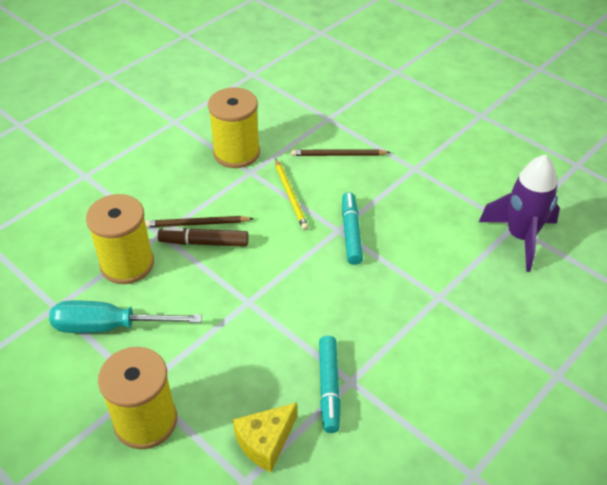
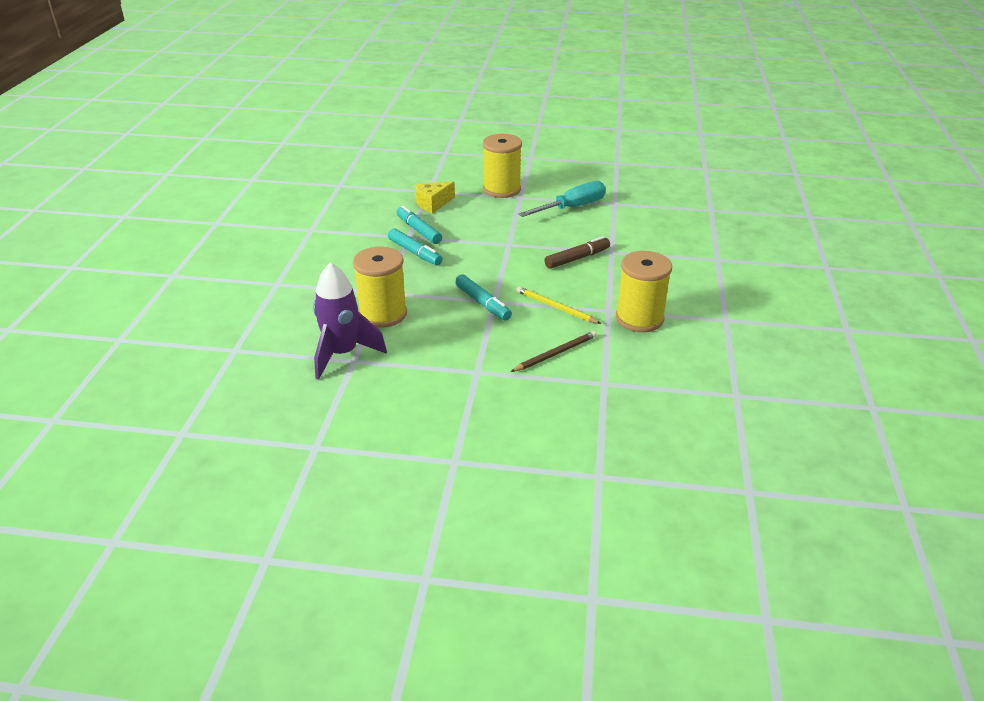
camera: 145 degrees right, 10 degrees down
(127, 264) = (607, 232): yellow spool -> yellow spool (383, 314)
(197, 224) = (597, 265): brown pencil -> none
(265, 442) = (432, 203): yellow cheese -> yellow cheese turned 135 degrees counterclockwise
(364, 345) = (415, 253): none -> turquoise marker

